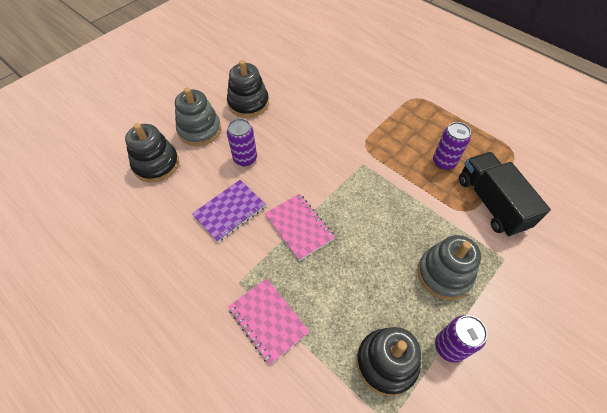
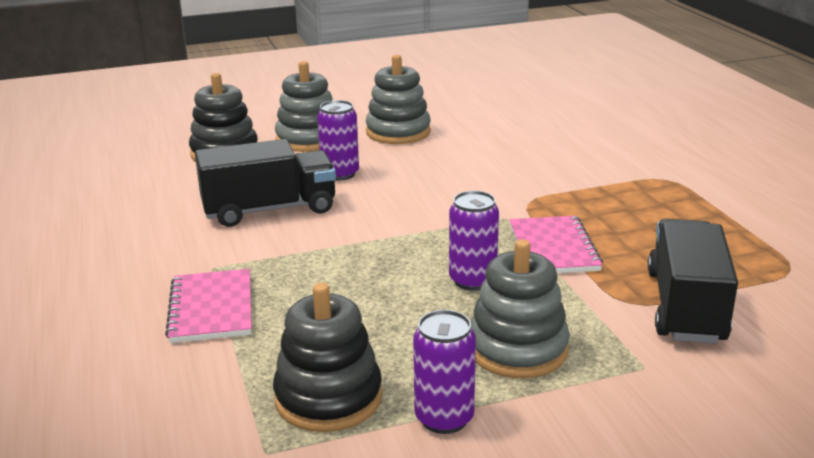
camera: 30 degrees right, 30 degrees down
(230, 211) = (269, 210): purple notebook -> black truck
(248, 103) = (398, 132): black stacking toy -> grey stacking toy
(299, 227) = (345, 246): pink notebook -> pink notebook (553, 248)
(444, 162) = (644, 247): purple can -> purple can (472, 280)

